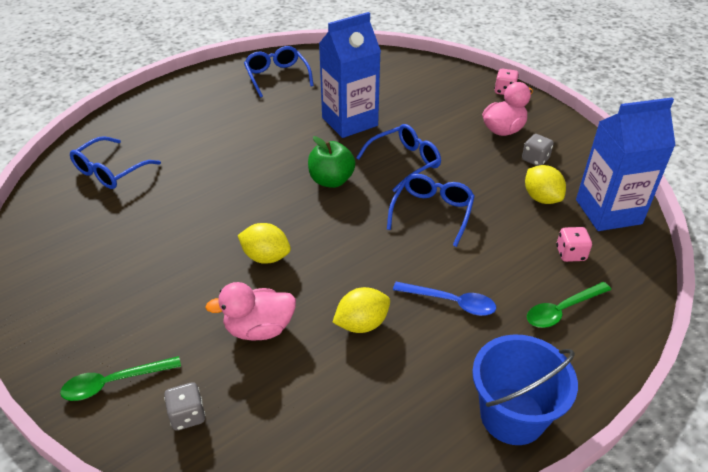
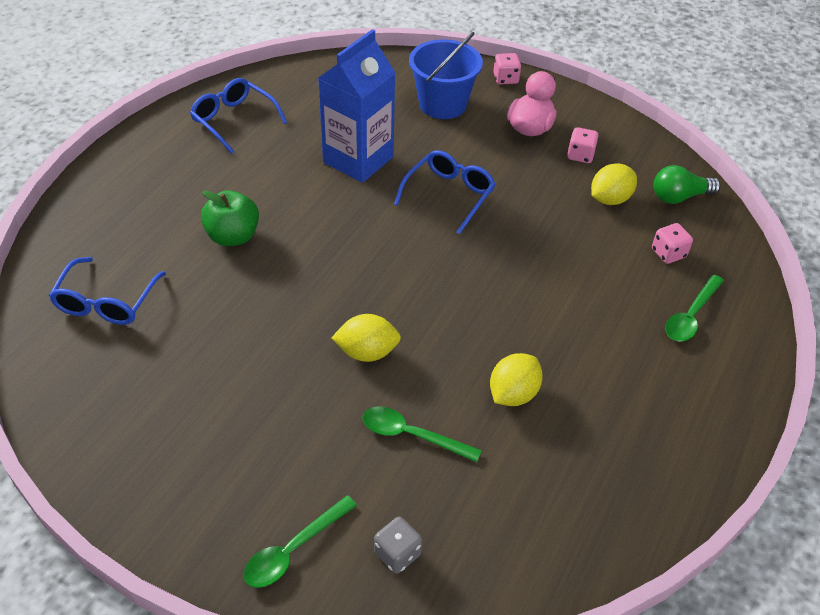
camera: 25 degrees left, 5 degrees up
(259, 329) = (412, 435): pink duck -> green spoon
(331, 180) = (382, 239): green apple -> green apple (233, 236)
(432, 212) = (511, 247): blue glasses -> none
(451, 302) = (585, 341): blue spoon -> none
(512, 416) = (702, 437): blue bucket -> blue bucket (442, 104)
(535, 159) = (580, 155): grey dice -> pink dice
(541, 198) = (610, 199): yellow lemon -> yellow lemon turned 75 degrees counterclockwise
(608, 212) = (679, 197): blue carton -> green light bulb

